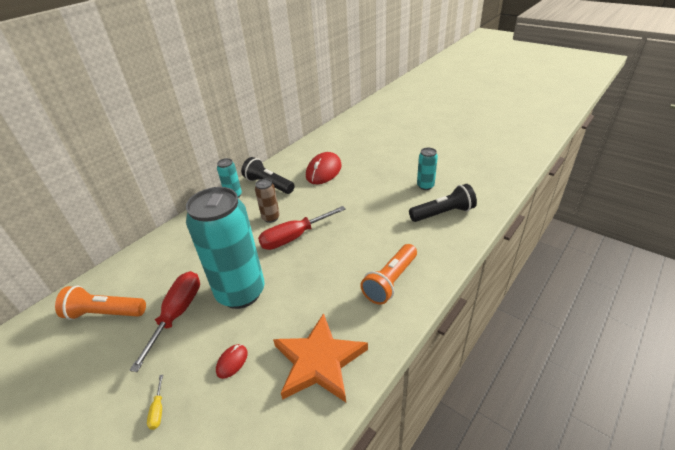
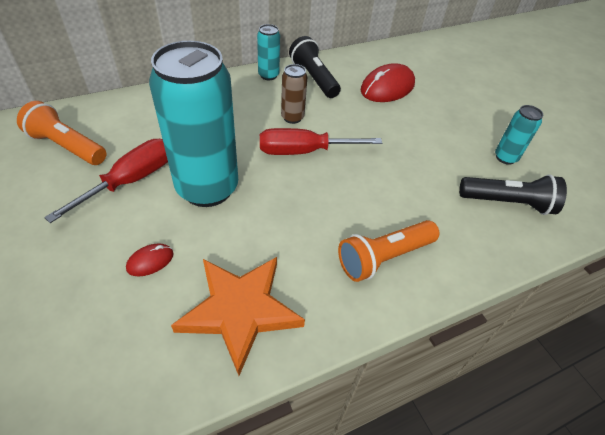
camera: 20 degrees right, 10 degrees up
(158, 410) = (50, 273): yellow screwdriver -> none

